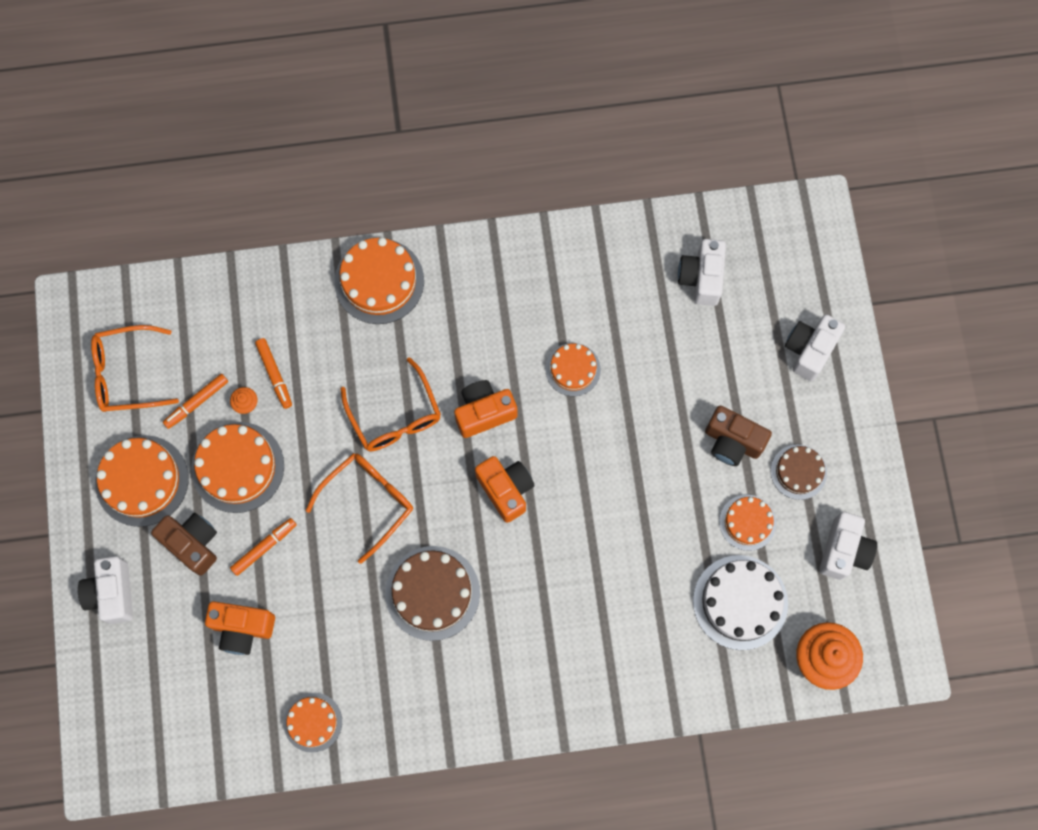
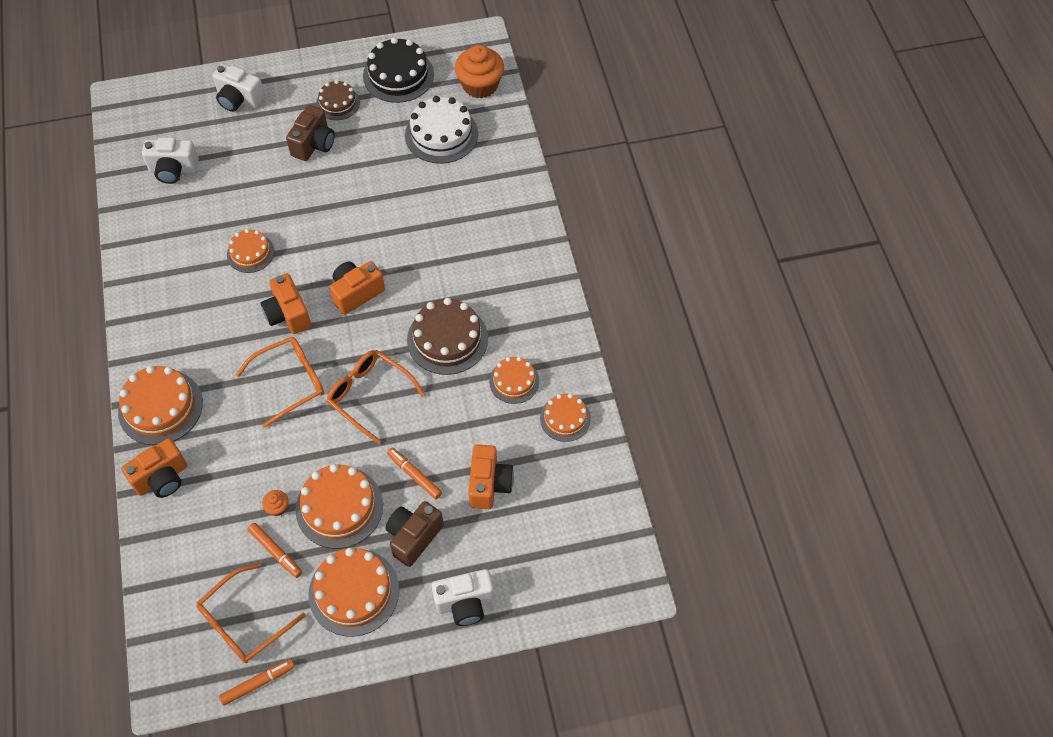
camera: 95 degrees left, 15 degrees down
(128, 374) = (244, 621): orange glasses -> orange glasses turned 60 degrees clockwise
(274, 375) = (249, 486): orange marker -> orange marker (258, 683)
(295, 287) = (162, 478): none -> orange camera
(747, 522) = (378, 132): orange cake -> orange cake (514, 381)
(843, 550) = (398, 75): white camera -> black cake

